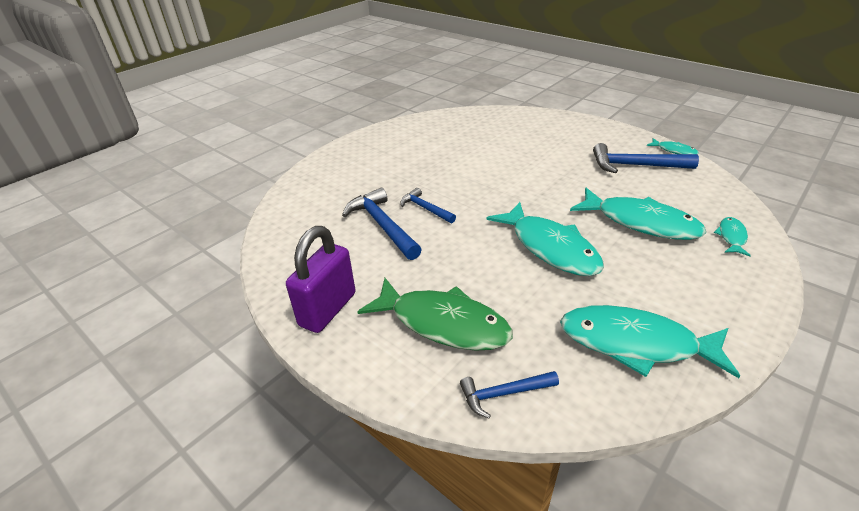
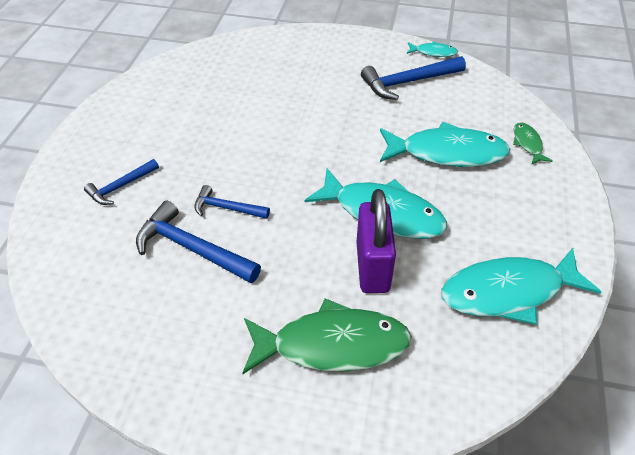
camera: 30 degrees left, 10 degrees up
(328, 309) = (202, 381): purple padlock -> purple padlock (372, 267)
(504, 394) = (431, 395): blue hammer -> blue hammer (121, 187)
(731, 237) = (527, 144): turquoise fish -> green fish

